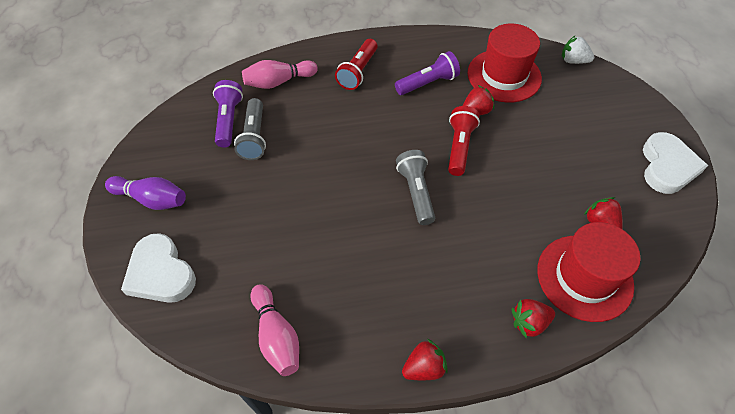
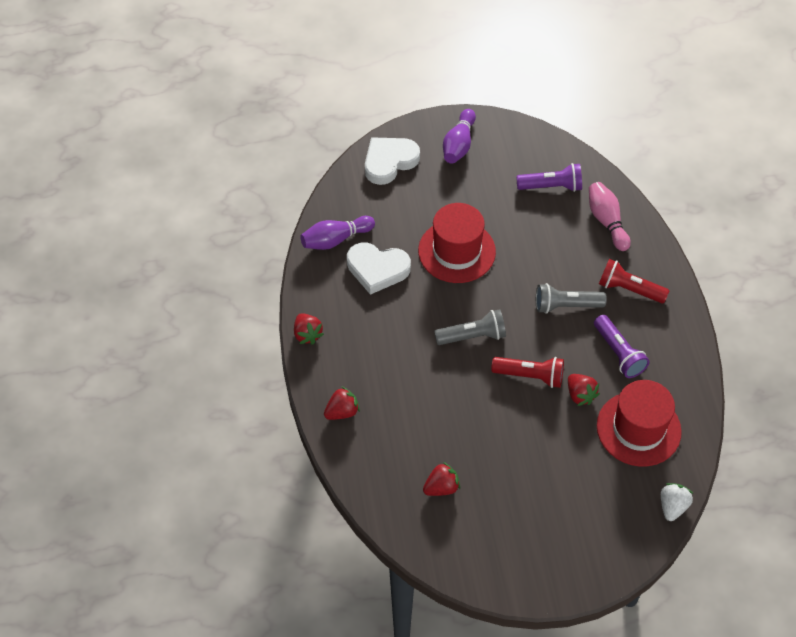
camera: 90 degrees right, 0 degrees up
(254, 137) = (532, 208): grey flashlight -> grey flashlight (566, 306)
(276, 336) = (335, 239): pink bowling pin -> purple bowling pin
(529, 322) = (342, 412): red strawberry -> red strawberry turned 75 degrees clockwise
(584, 277) = (384, 462): red hat -> red hat (456, 251)
(667, 166) = (515, 569): white heart -> white heart (377, 269)

